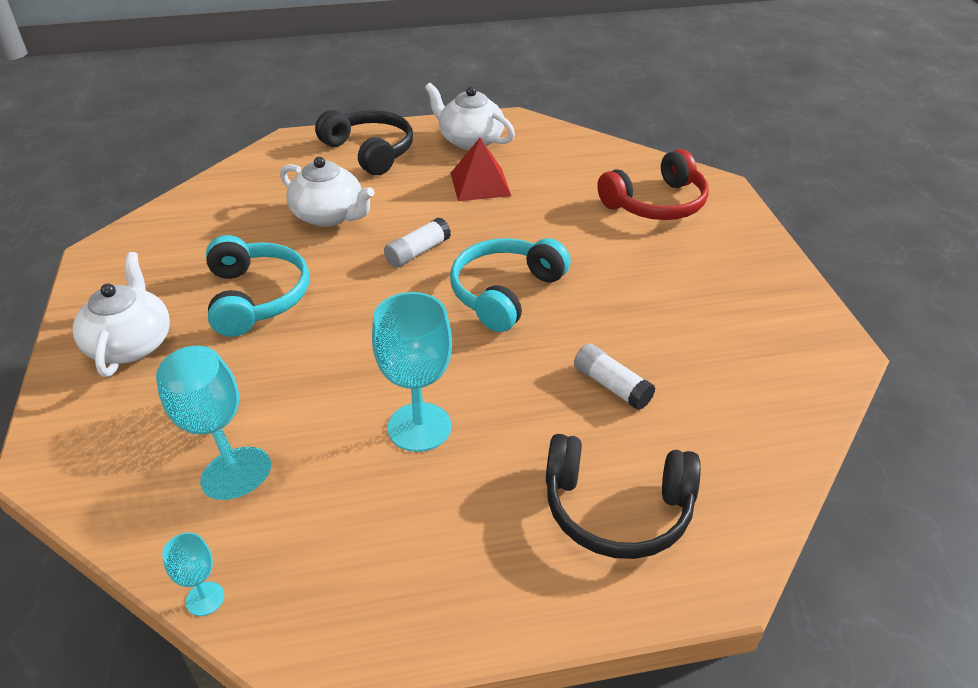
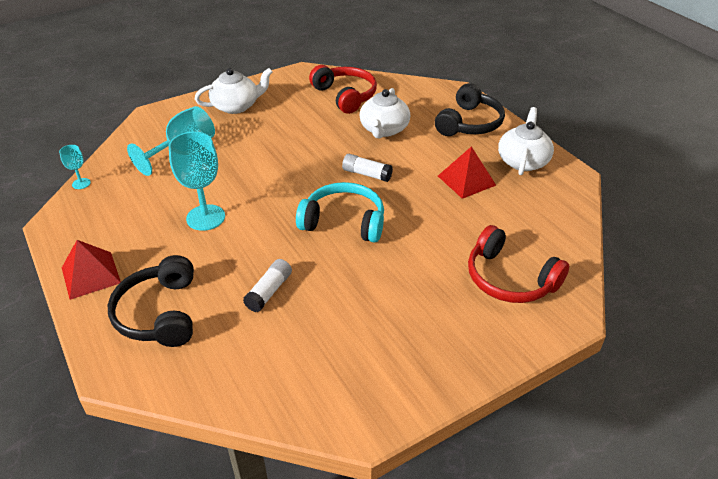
camera: 70 degrees right, 0 degrees up
(214, 228) = (345, 96): none -> red headphones
(257, 297) = (291, 130): turquoise headphones -> none
(493, 596) = (90, 275): none -> red pyramid

